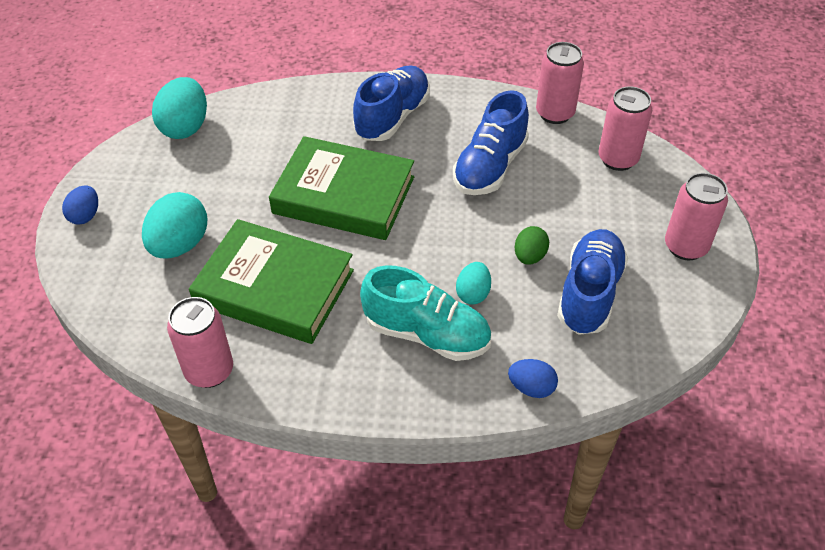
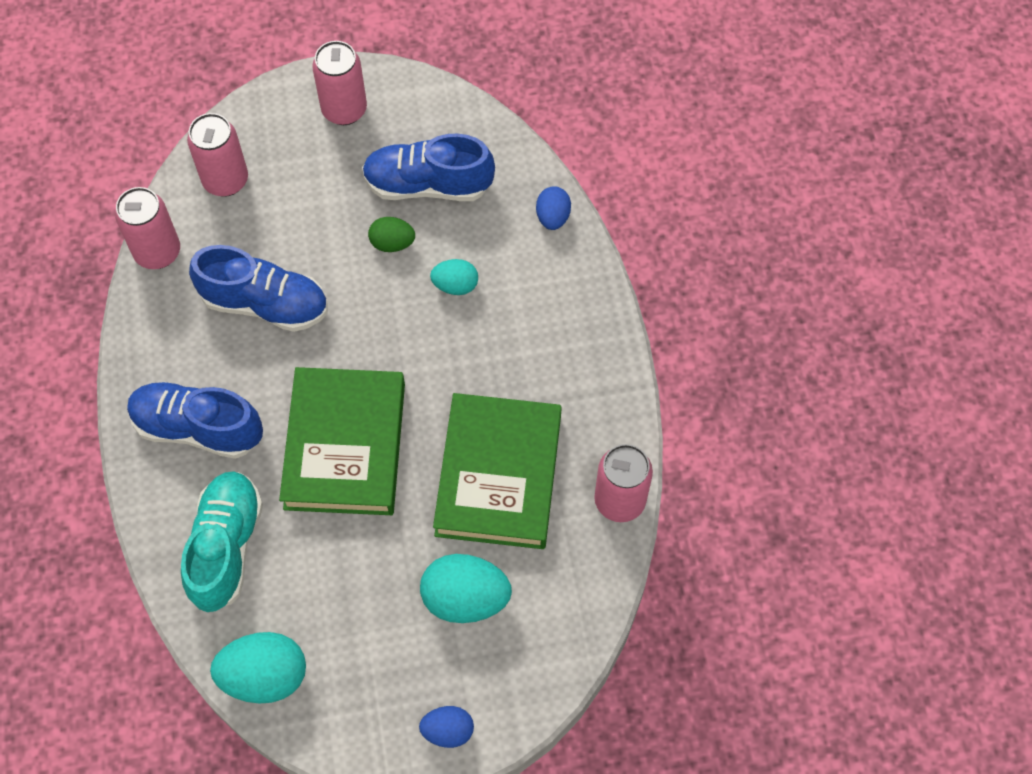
camera: 105 degrees left, 15 degrees up
(427, 334) = (517, 315): turquoise shoe -> turquoise shoe (226, 547)

